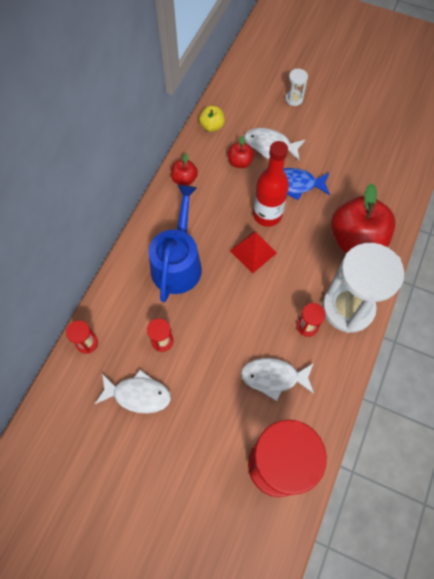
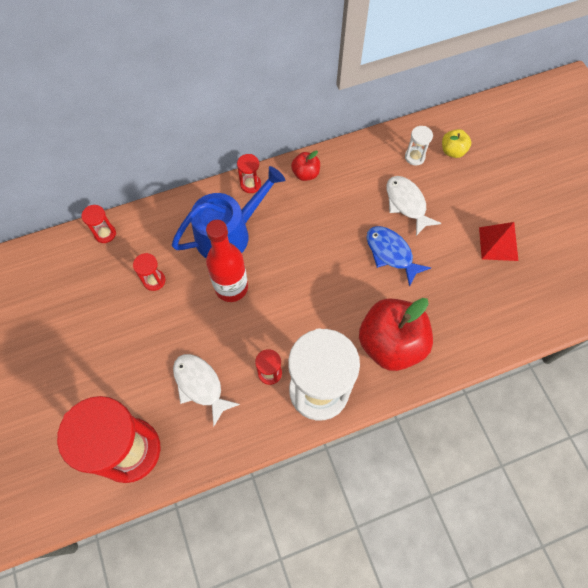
camera: 45 degrees right, 0 degrees up
(138, 394) = (97, 302): white fish -> none
(155, 217) = (250, 184): none -> red hourglass
(212, 126) = (375, 149): yellow apple -> yellow apple (452, 151)
(240, 162) = (365, 197): red apple -> none
(253, 251) = (294, 276): red pyramid -> red pyramid (498, 243)
(267, 215) = (339, 257): red bottle -> red bottle (231, 287)
(294, 99) = (473, 182): white hourglass -> white hourglass (414, 157)

